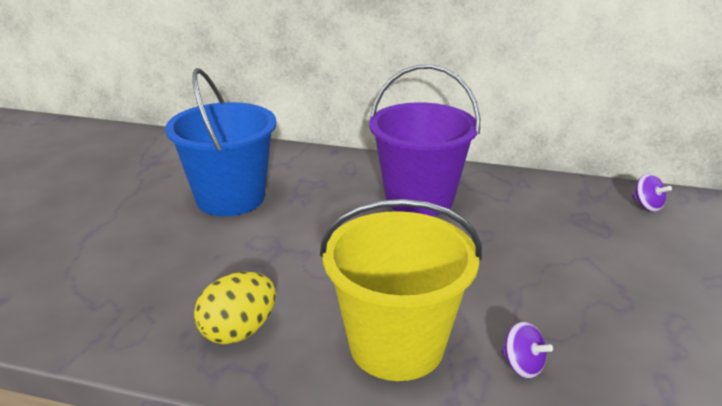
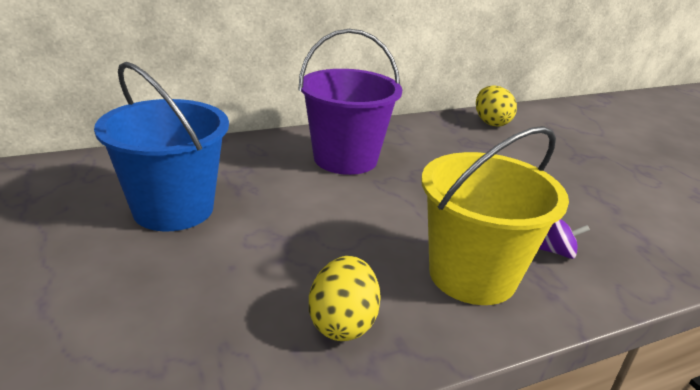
camera: 40 degrees left, 0 degrees up
(647, 206) = (491, 122): purple spinning top -> yellow egg

